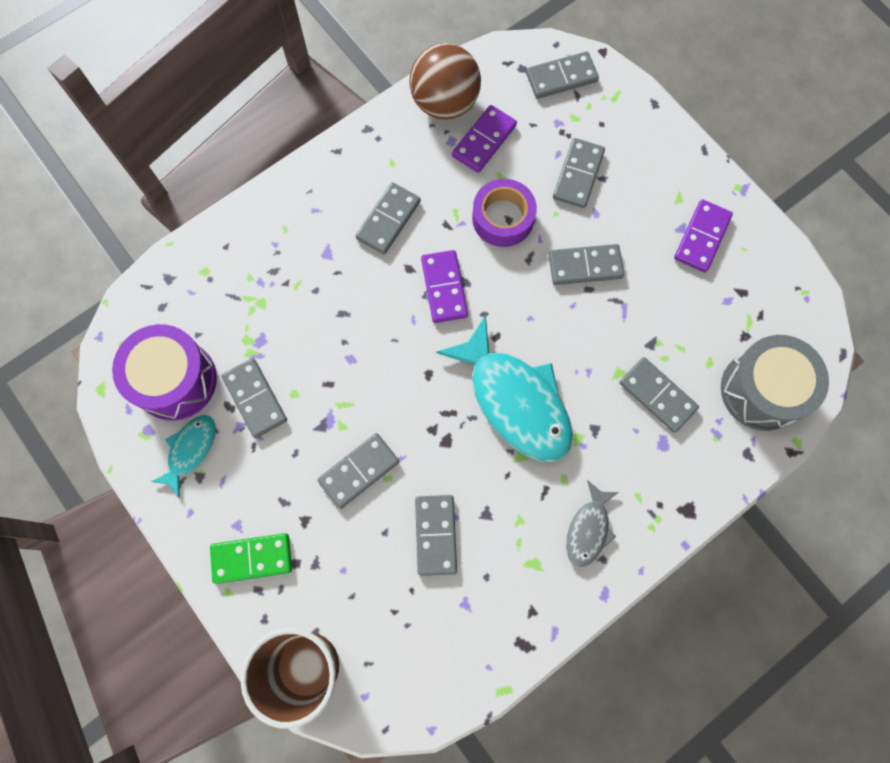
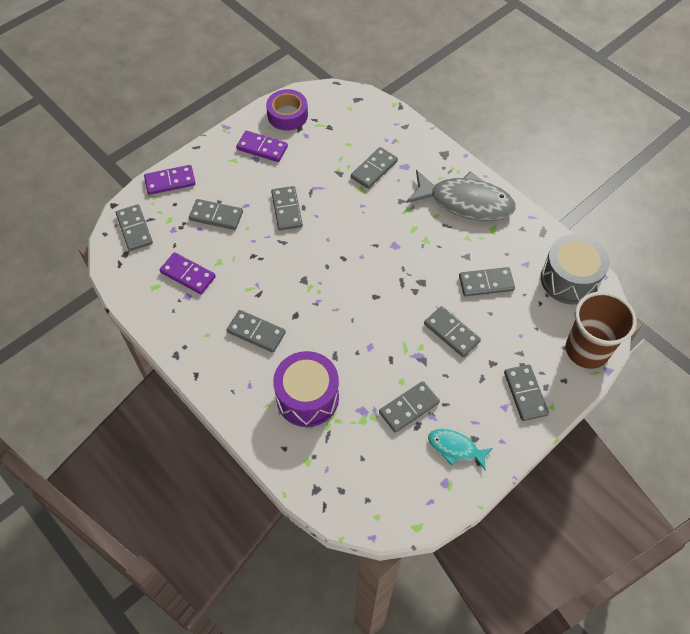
camera: 95 degrees left, 15 degrees down
(175, 380) = (402, 468): purple drum -> purple drum (307, 397)
(252, 558) = (525, 393): green domino -> grey domino
(444, 288) = (309, 292): purple domino -> purple domino (170, 181)
(445, 103) = (154, 302): brown ball -> none
(503, 218) = (252, 259): purple tape -> purple tape (287, 115)
(515, 400) = (387, 244): turquoise fish -> none
(588, 529) = (466, 202): grey fish -> grey fish, size x1.97
(761, 390) = (364, 119): grey drum -> grey drum (569, 279)

